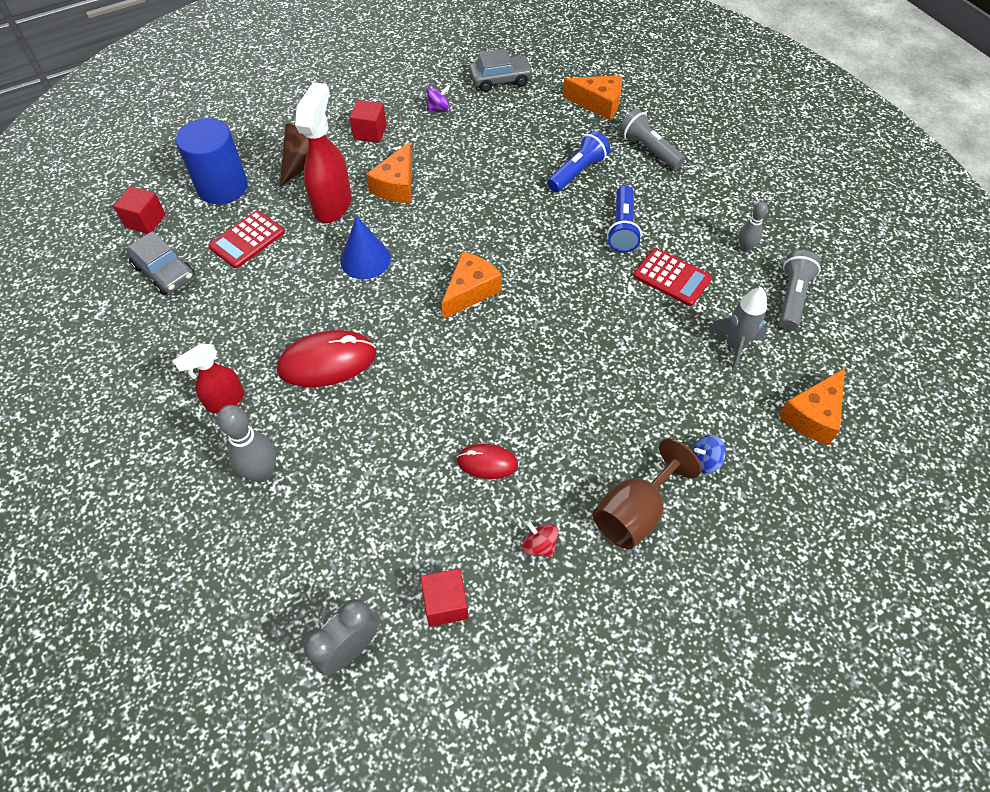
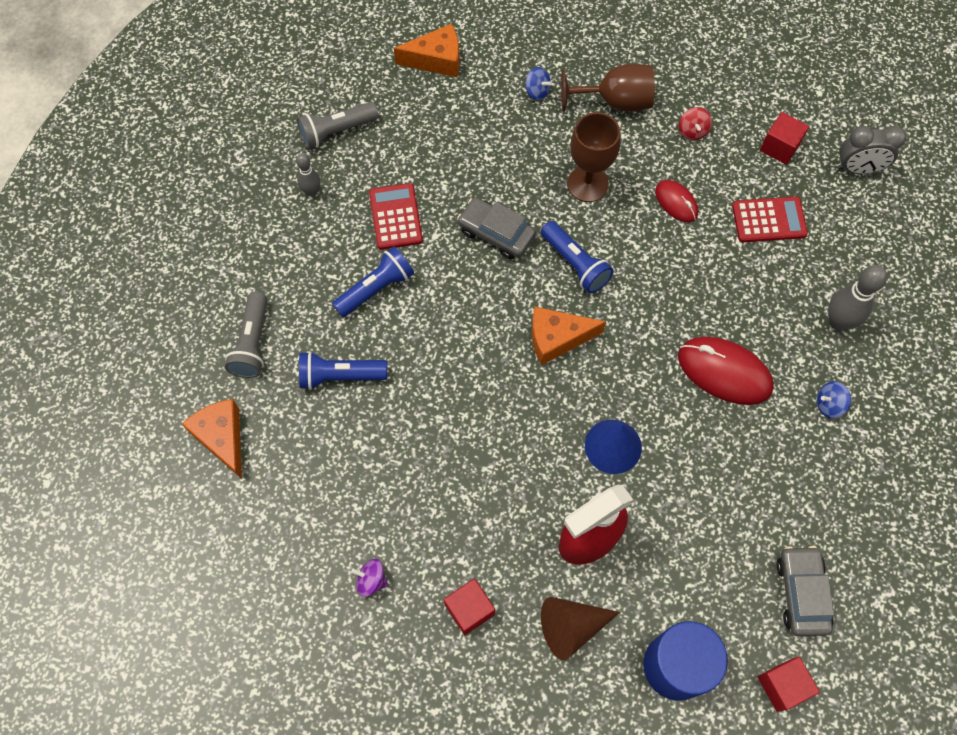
camera: 135 degrees left, 10 degrees up
(225, 401) = (829, 404): red spray bottle -> blue spinning top
(247, 240) = (699, 566): red calculator -> red calculator (769, 220)
(396, 185) = (510, 509): orange cheese -> none
(500, 80) = (268, 563): grey car -> grey car (496, 233)
(512, 348) = (575, 264): none -> blue flashlight
(572, 416) = (587, 184): none -> brown goblet
(734, 346) = (423, 135): grey rocket -> none

